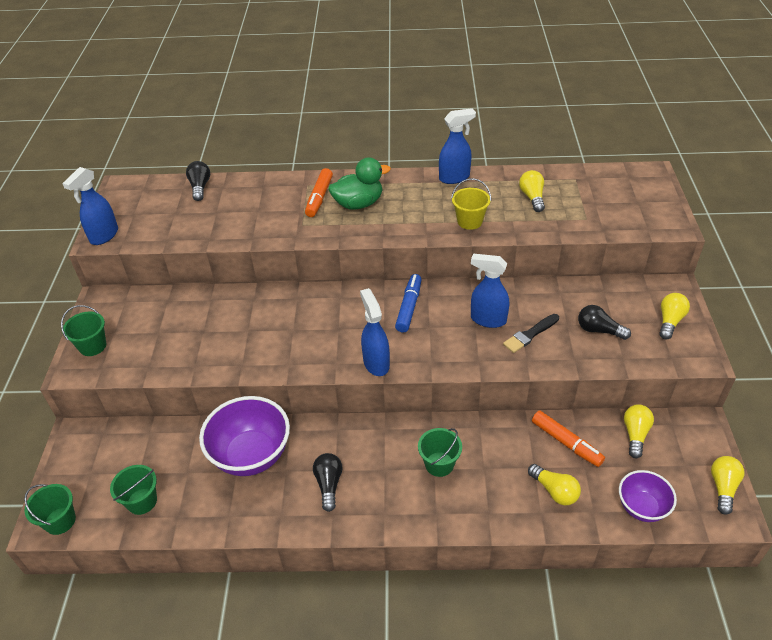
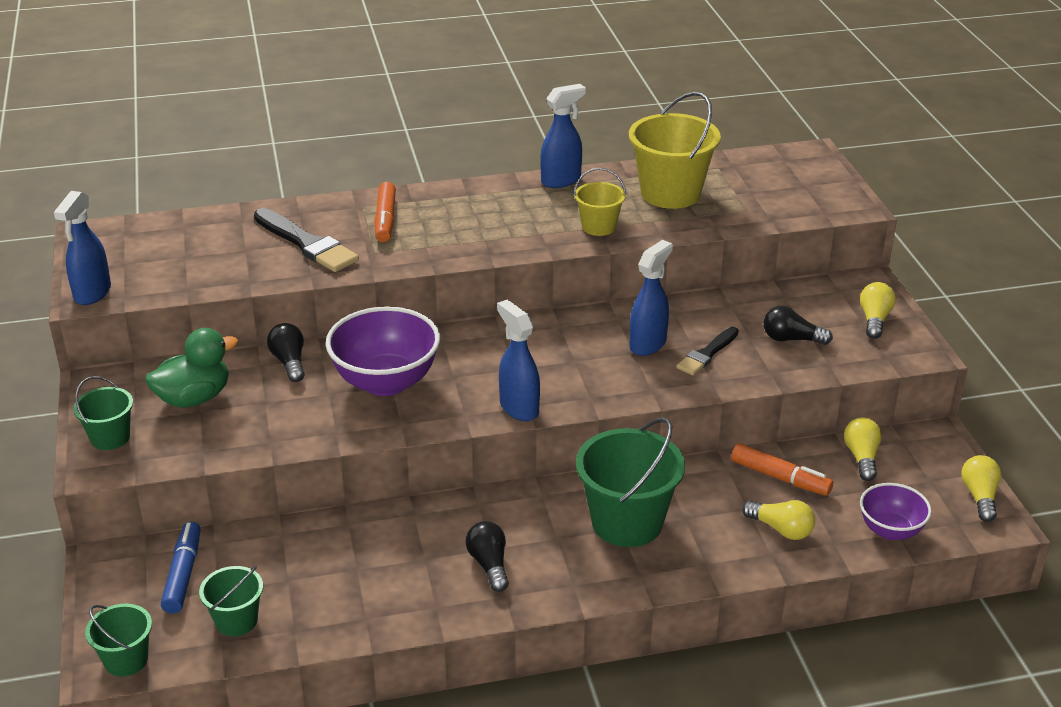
camera: 15 degrees left, 10 degrees down
(200, 187) = (208, 223): black light bulb -> black light bulb (289, 362)
(251, 455) = (371, 549): purple bowl -> purple bowl (386, 382)
(259, 212) = (307, 244): none -> black brush
(358, 204) = (442, 221): green duck -> green duck (194, 398)
(409, 307) = (540, 342): blue marker -> blue marker (183, 574)
(439, 464) = (627, 522): green bucket -> green bucket, size x1.84
(488, 319) = (648, 344): blue spray bottle -> blue spray bottle turned 120 degrees clockwise
(532, 197) = (670, 193): yellow light bulb -> yellow bucket

